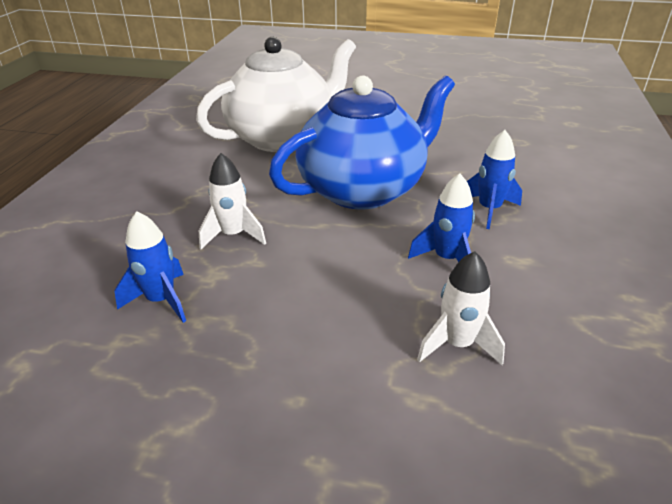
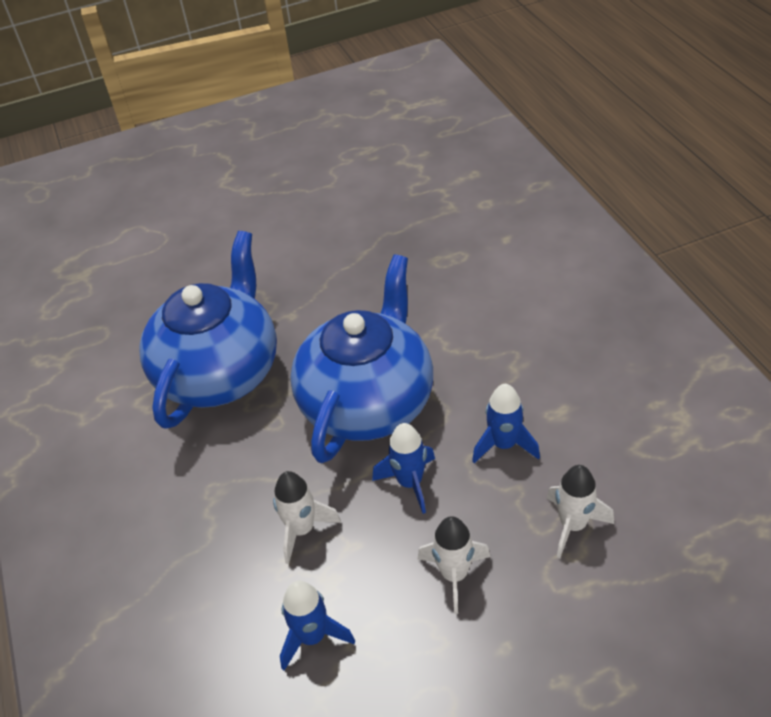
camera: 30 degrees left, 10 degrees up
(283, 137) = (220, 372): white teapot -> blue teapot
(311, 322) = (454, 575): none -> white rocket
(489, 210) = (495, 366): blue rocket -> blue rocket (410, 483)

